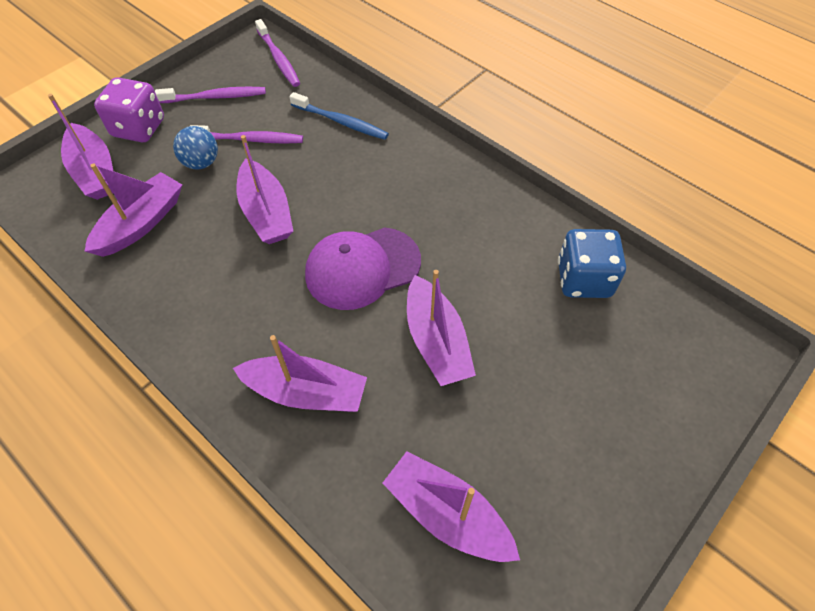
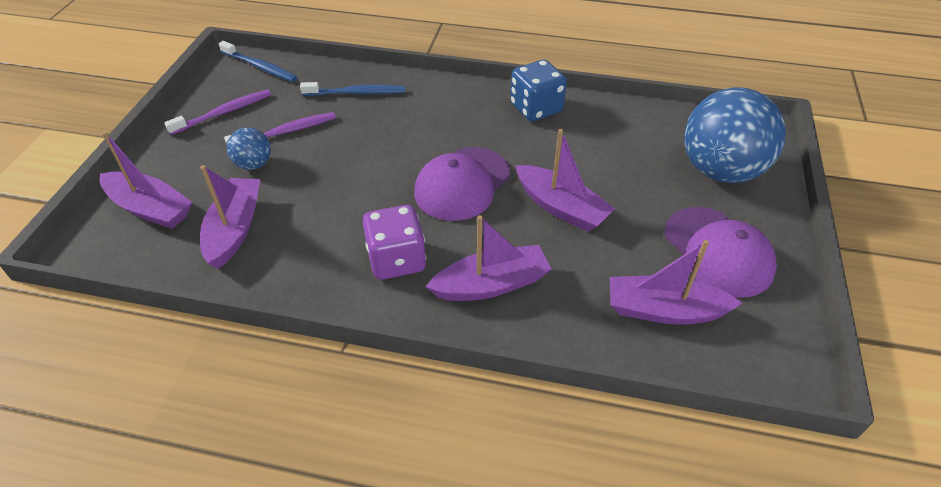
camera: 30 degrees left, 10 degrees down
(139, 128) = (166, 160): purple dice -> purple dice (396, 260)
(266, 212) = (347, 178): purple boat -> none
(278, 59) = (260, 67): purple toothbrush -> blue toothbrush
(560, 479) = (718, 252): none -> purple cap
(583, 279) = (629, 127): blue dice -> blue dice (536, 108)
(645, 382) = (720, 171): none -> blue ball

